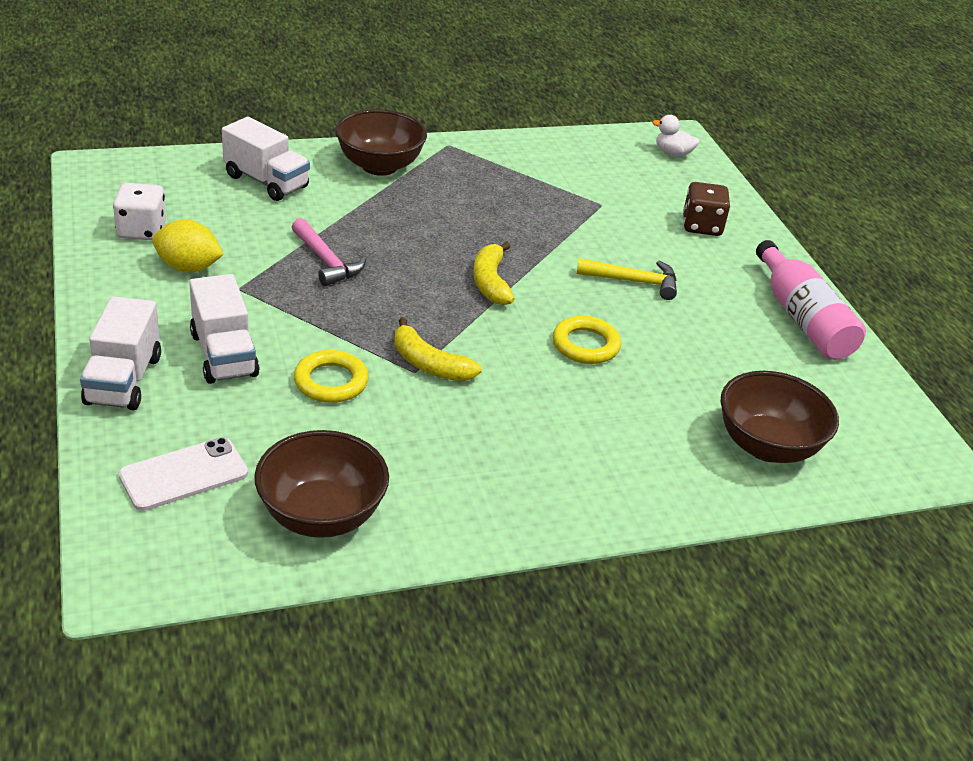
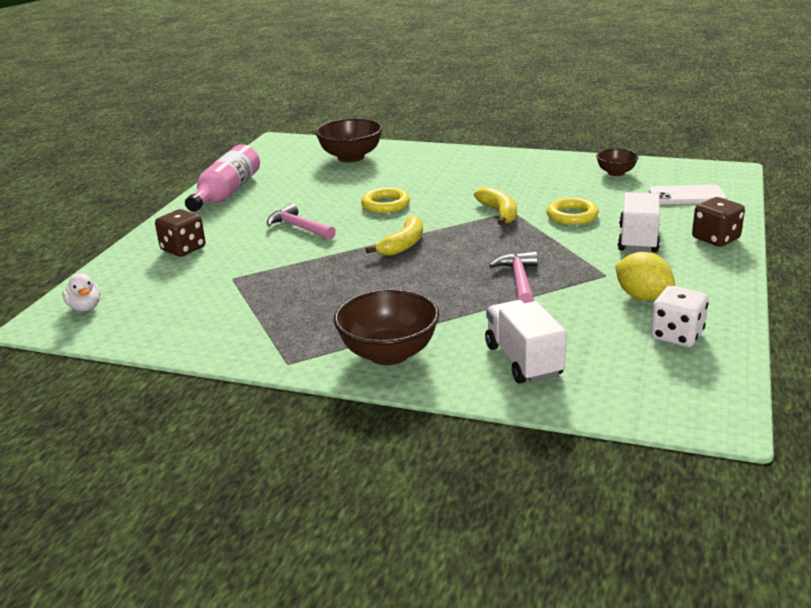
camera: 140 degrees left, 10 degrees down
(124, 380) = (715, 238): white truck -> brown dice
(321, 515) = (616, 173): brown bowl -> brown bowl, size x0.57
(633, 281) = (299, 227): yellow hammer -> pink hammer

